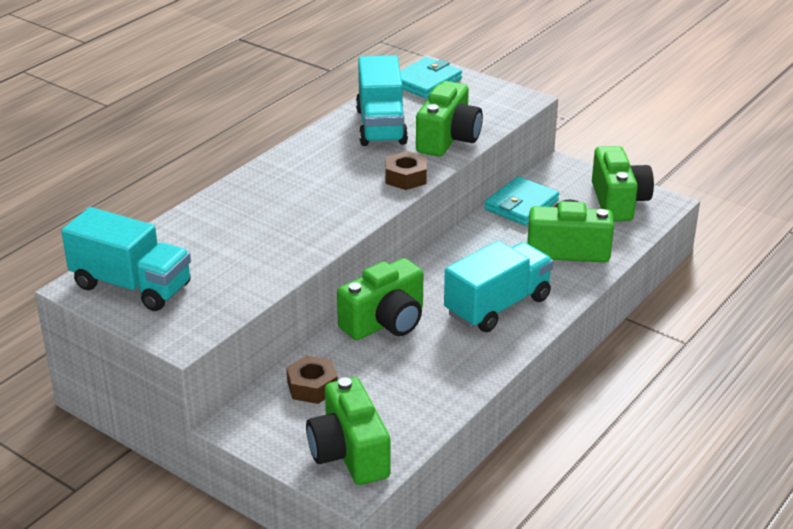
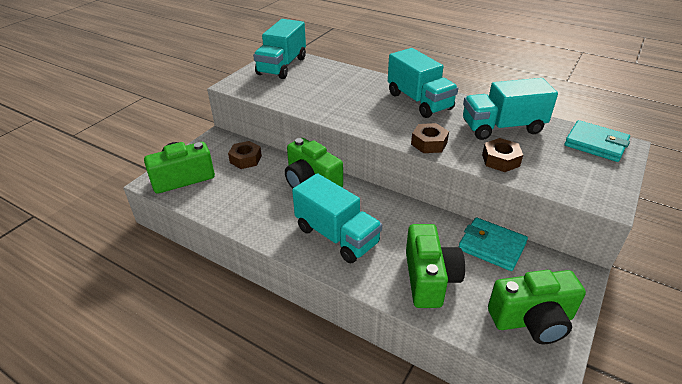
camera: 85 degrees right, 5 degrees up
(300, 172) = (419, 101): none -> turquoise truck
(448, 139) = (500, 160): green camera -> brown nut

